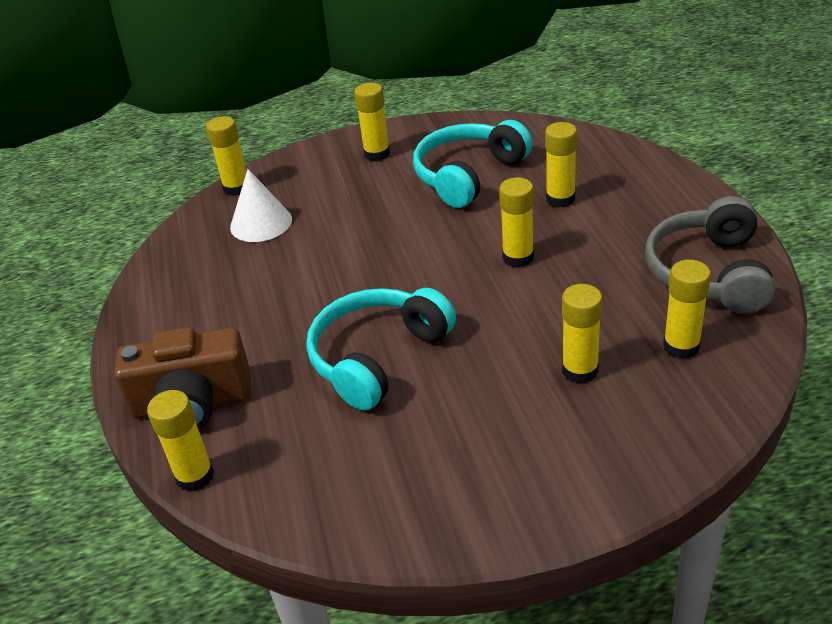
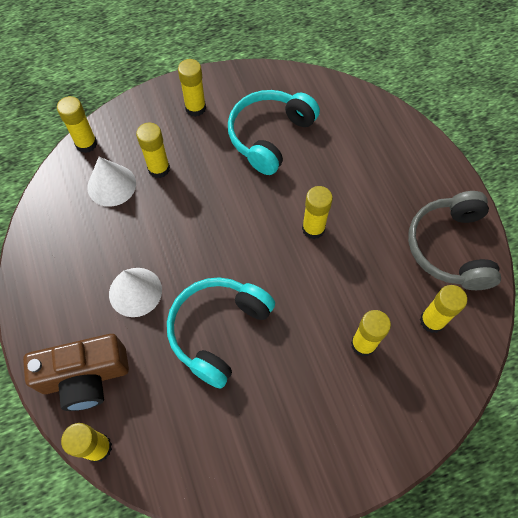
camera: 10 degrees left, 25 degrees up
(273, 320) = (135, 292): none -> white cone
(560, 199) = (341, 166): yellow glue stick -> yellow glue stick (159, 169)

